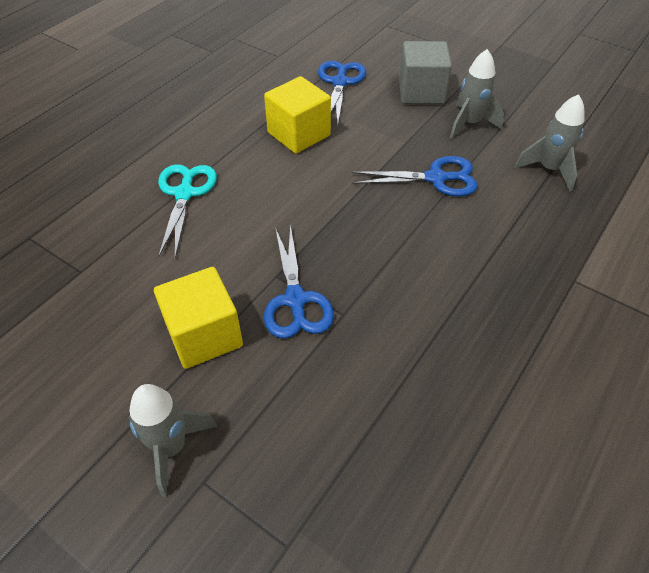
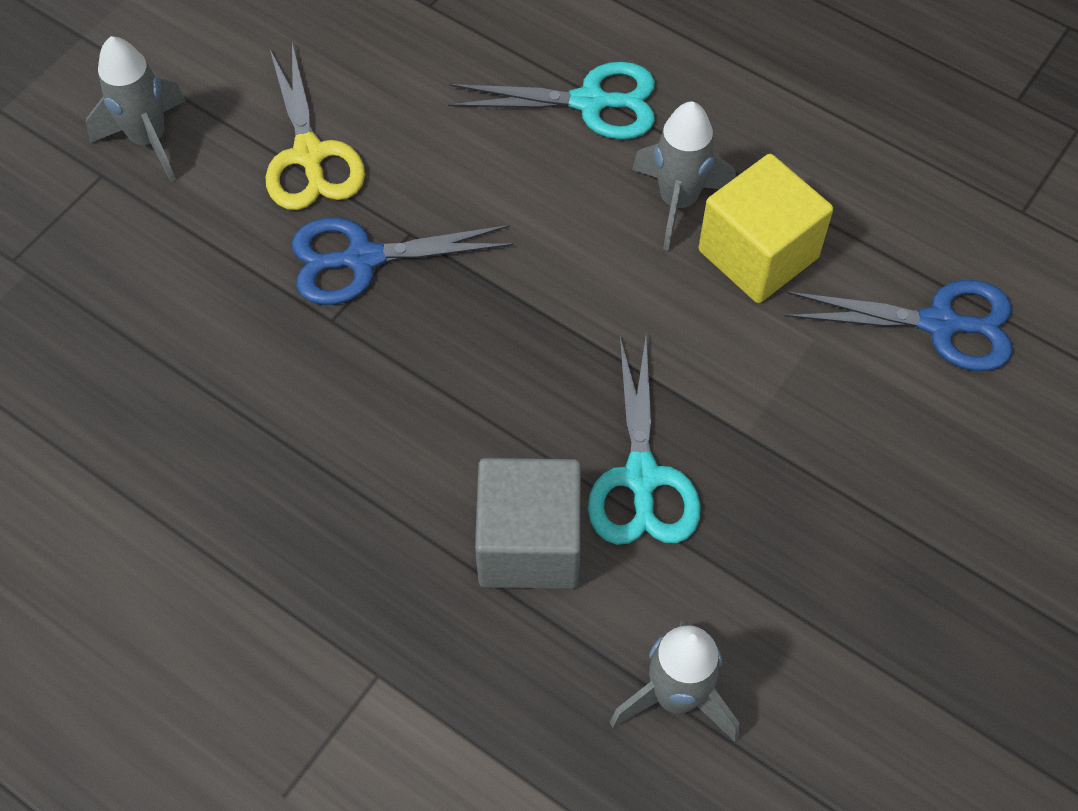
camera: 90 degrees right, 10 degrees up
(204, 335) = (309, 155): yellow cube -> yellow scissors
(421, 92) = (926, 478): grey cube -> grey cube (529, 543)
(436, 178) = (641, 478): blue scissors -> turquoise scissors
(470, 124) = (820, 562): grey rocket -> grey rocket (678, 202)

